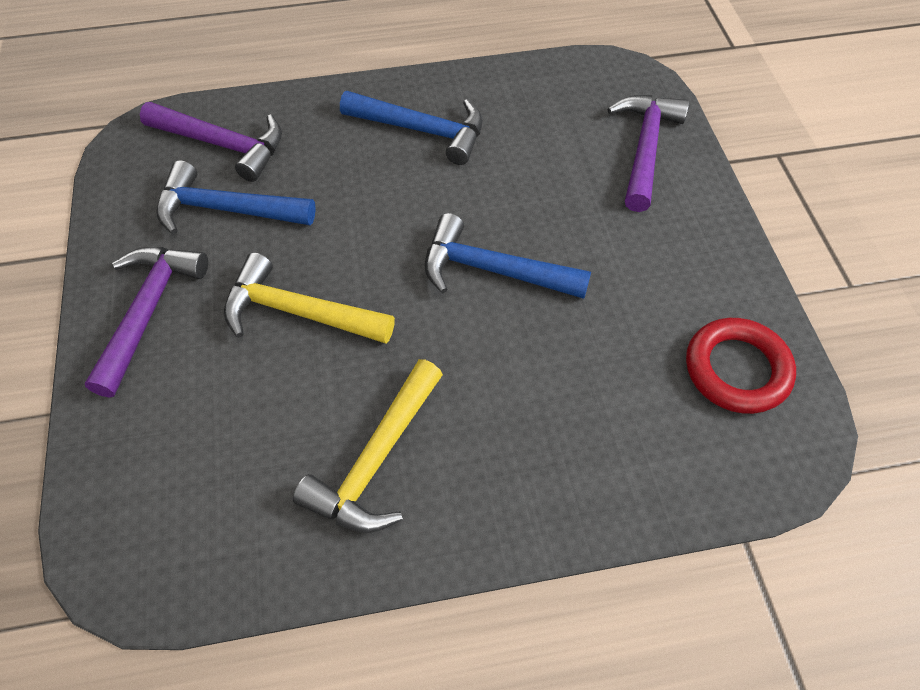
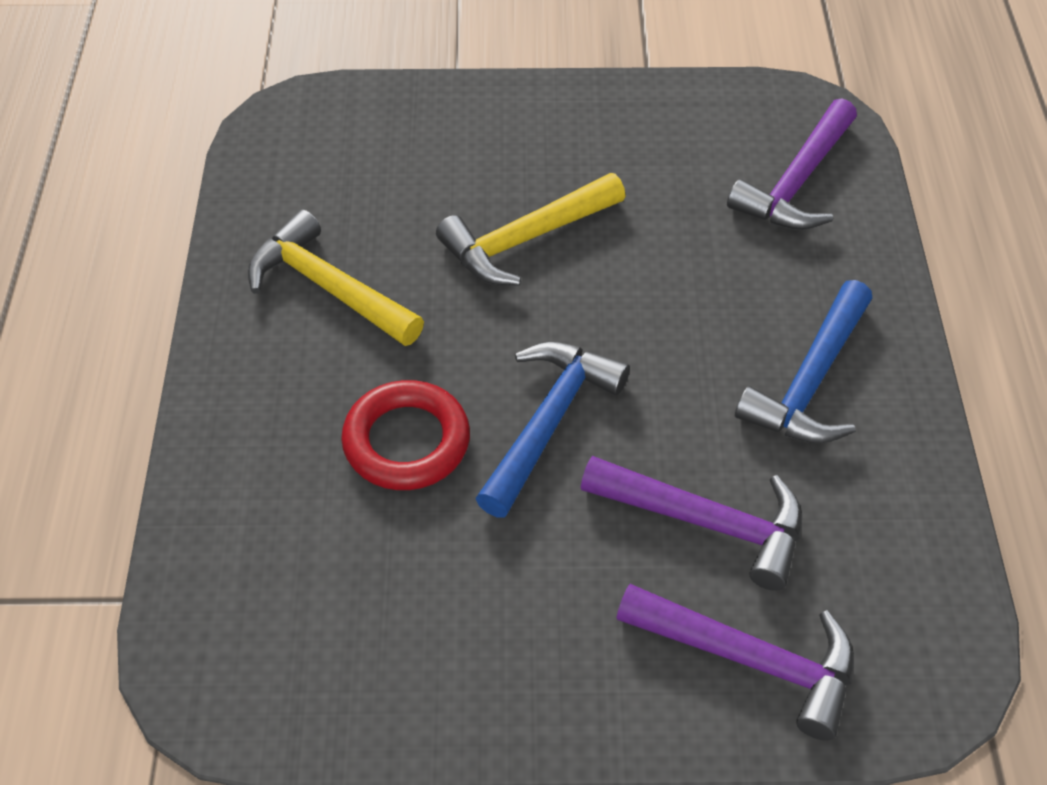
camera: 100 degrees right, 5 degrees down
(148, 312) = (553, 125): purple hammer -> purple hammer (705, 522)
(227, 209) = (688, 184): blue hammer -> none
(299, 312) = (526, 239): yellow hammer -> yellow hammer turned 150 degrees counterclockwise
(737, 369) = (332, 658): red ring -> red ring (406, 441)

